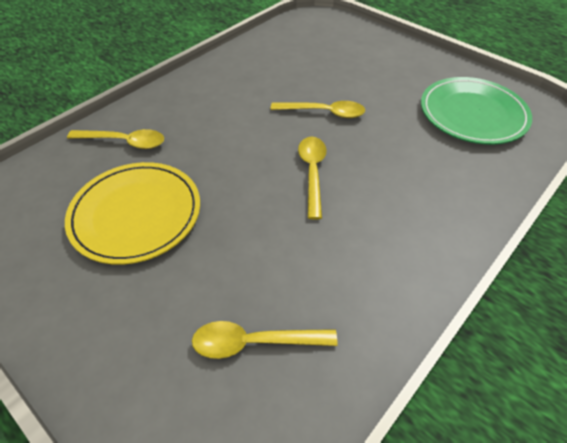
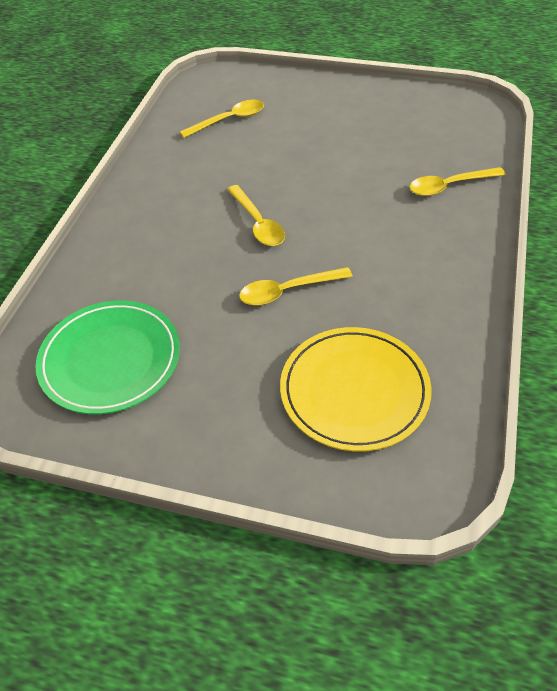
camera: 155 degrees right, 0 degrees up
(136, 214) = (369, 146): yellow plate -> yellow plate (354, 391)

